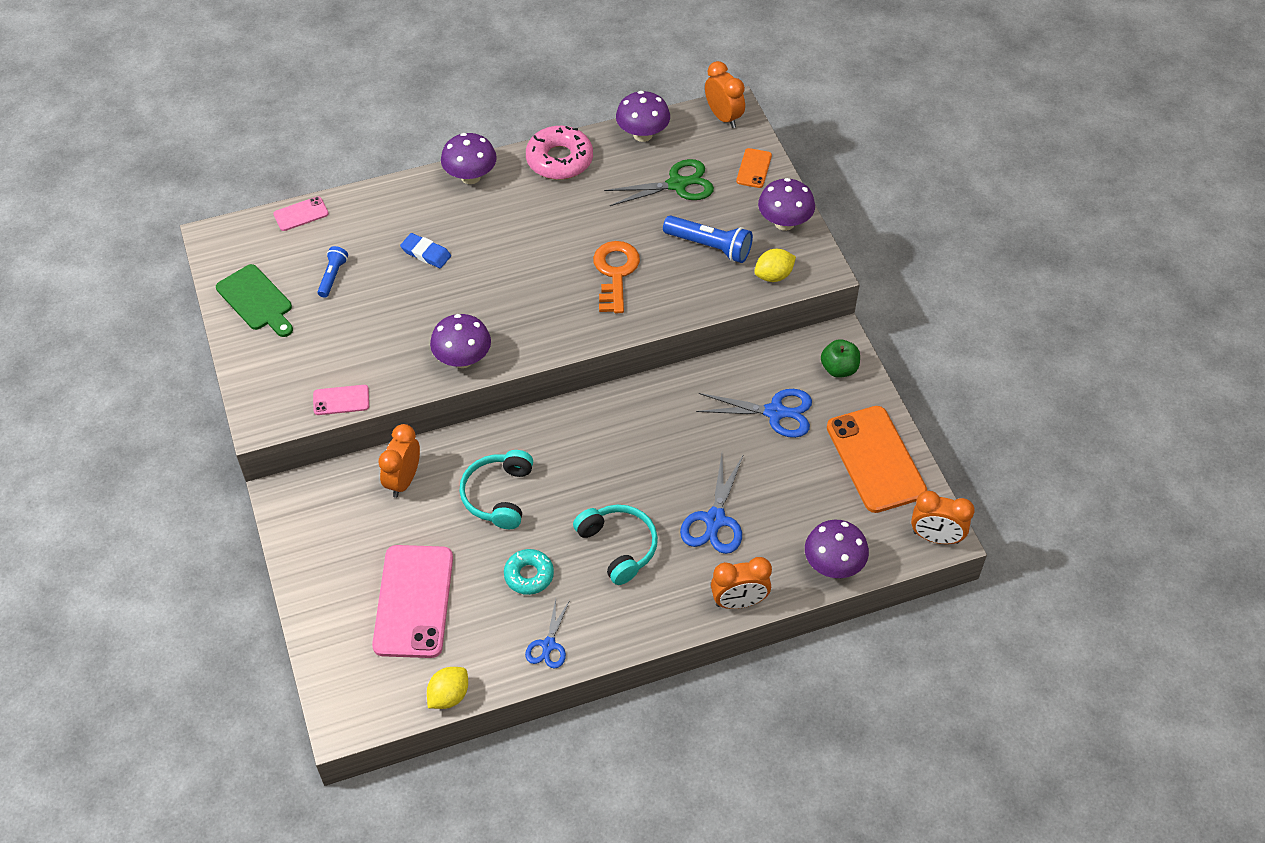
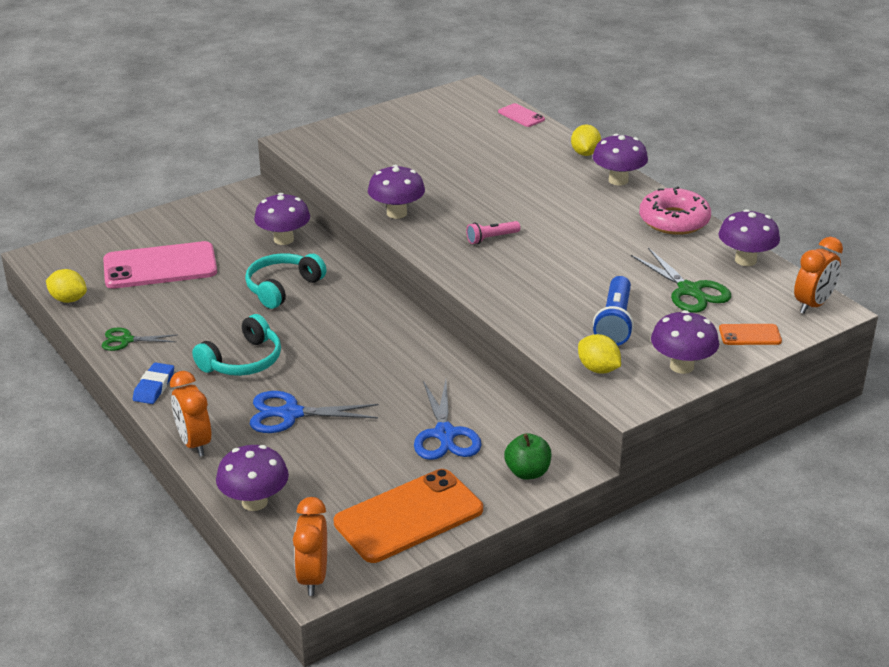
camera: 75 degrees right, 20 degrees down
(256, 300) = (416, 116): green cutting board -> none
(333, 276) = (460, 141): blue flashlight -> none
(341, 400) = (328, 168): pink phone -> none
(403, 480) = (283, 239): orange clock -> purple mushroom
(406, 186) = (585, 153): none -> yellow lemon
(426, 253) = (511, 176): blue eraser -> blue eraser (154, 387)
(498, 495) = (282, 287): turquoise headphones -> turquoise headphones turned 45 degrees counterclockwise
(529, 575) = (199, 318): turquoise donut -> none
(540, 296) = (491, 238): none -> pink flashlight
(548, 645) = (126, 340): blue scissors -> green scissors
(615, 273) = (544, 273): orange key -> none

